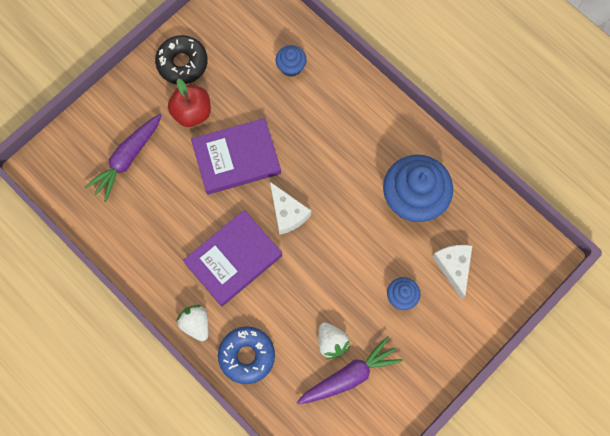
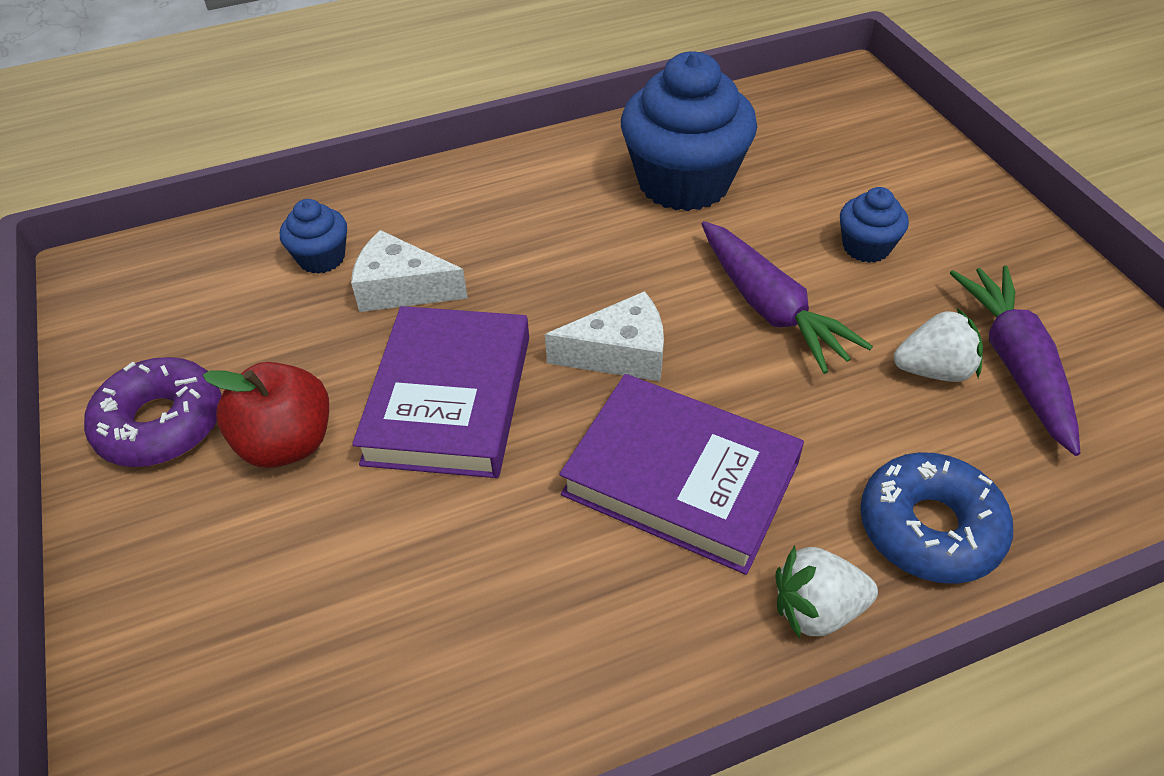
camera: 65 degrees left, 25 degrees down
(127, 159) = (300, 618): purple carrot -> purple carrot (770, 308)
(182, 63) = (161, 424): black donut -> purple donut
(233, 259) = (681, 478): purple book -> purple book turned 45 degrees counterclockwise
(454, 267) = (832, 172): white cheese -> white cheese (401, 288)

